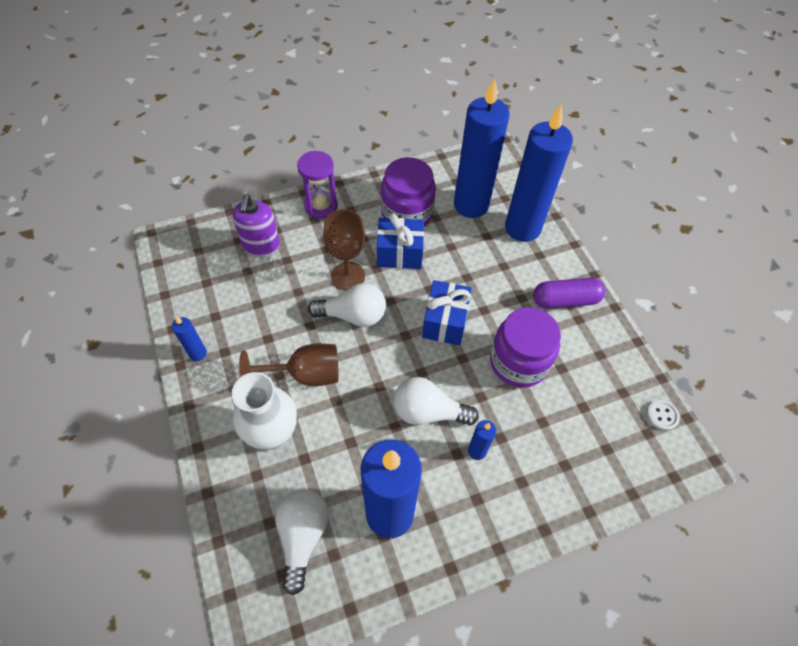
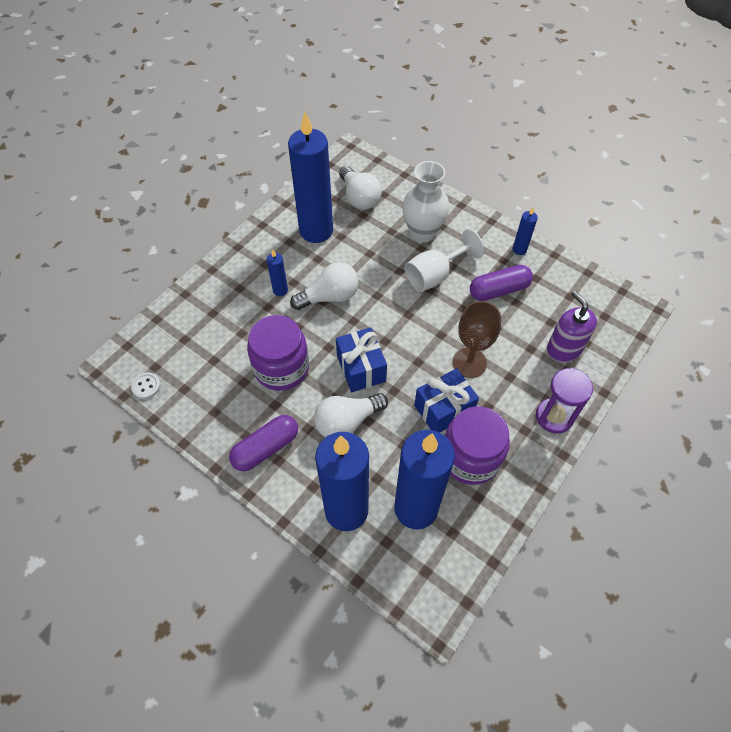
camera: 150 degrees right, 0 degrees up
(260, 324) = (499, 290): none -> purple capsule
(305, 374) = (435, 275): brown goblet -> white goblet
(353, 315) = (437, 333): white light bulb -> white light bulb (347, 422)

